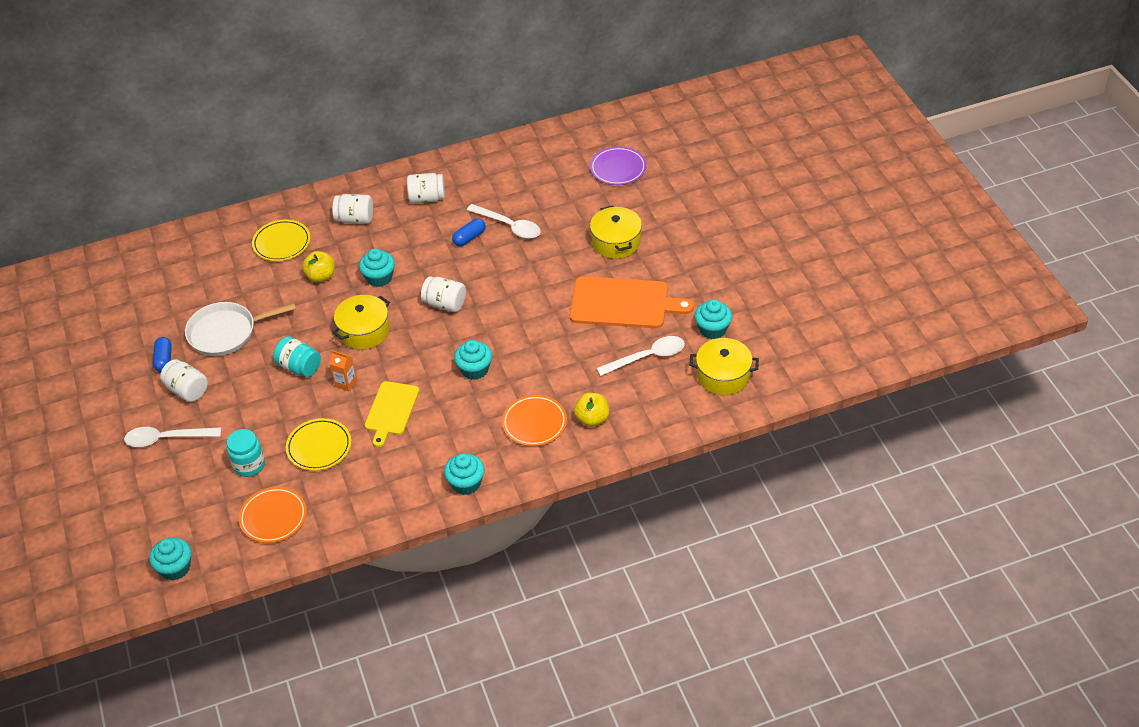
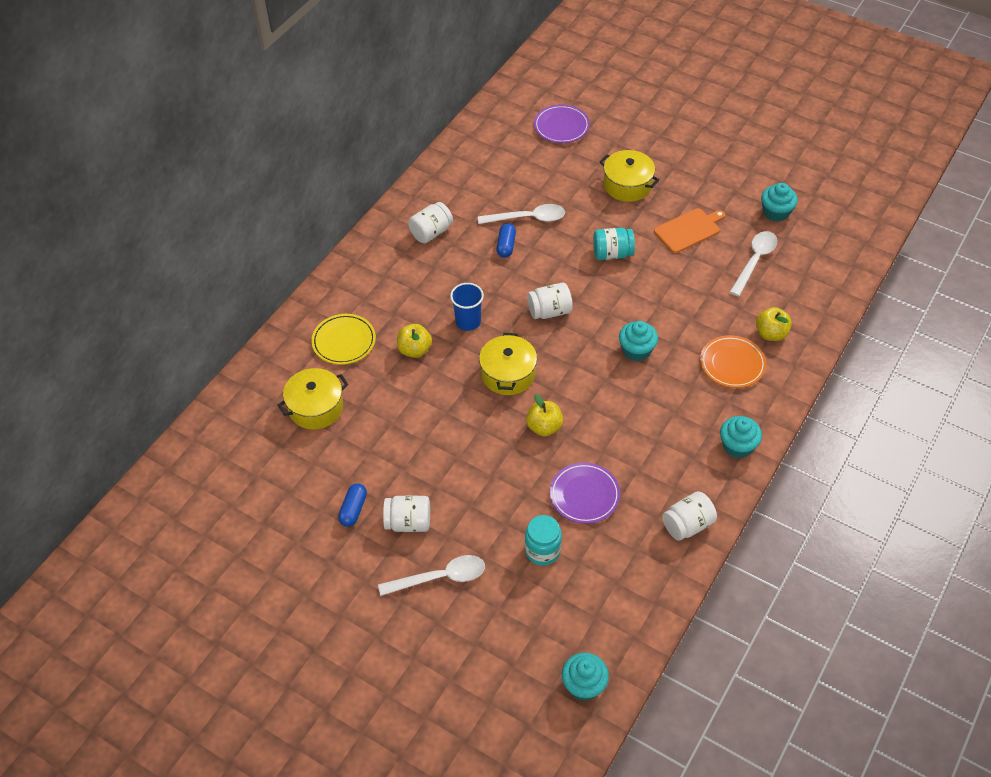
camera: 40 degrees left, 5 degrees up
(164, 360) = (353, 509): blue capsule -> blue capsule turned 60 degrees clockwise
(166, 439) = (440, 577): white spoon -> white spoon turned 150 degrees counterclockwise
(226, 332) = (384, 449): white pan -> none
(273, 517) = (616, 580): orange plate -> none
(299, 367) = (487, 438): turquoise jar -> turquoise jar (612, 254)
(319, 447) = (584, 495): yellow plate -> purple plate
(346, 383) = (544, 427): orange carton -> yellow apple
(355, 219) = (387, 284): white jar -> white jar (687, 525)
(379, 278) = (468, 322): turquoise cupcake -> blue cup
(391, 410) = (608, 426): yellow cutting board -> none
(623, 303) = (689, 230): orange cutting board -> orange cutting board, size x0.63
(723, 376) = (823, 243): yellow pot -> yellow pot (316, 407)

